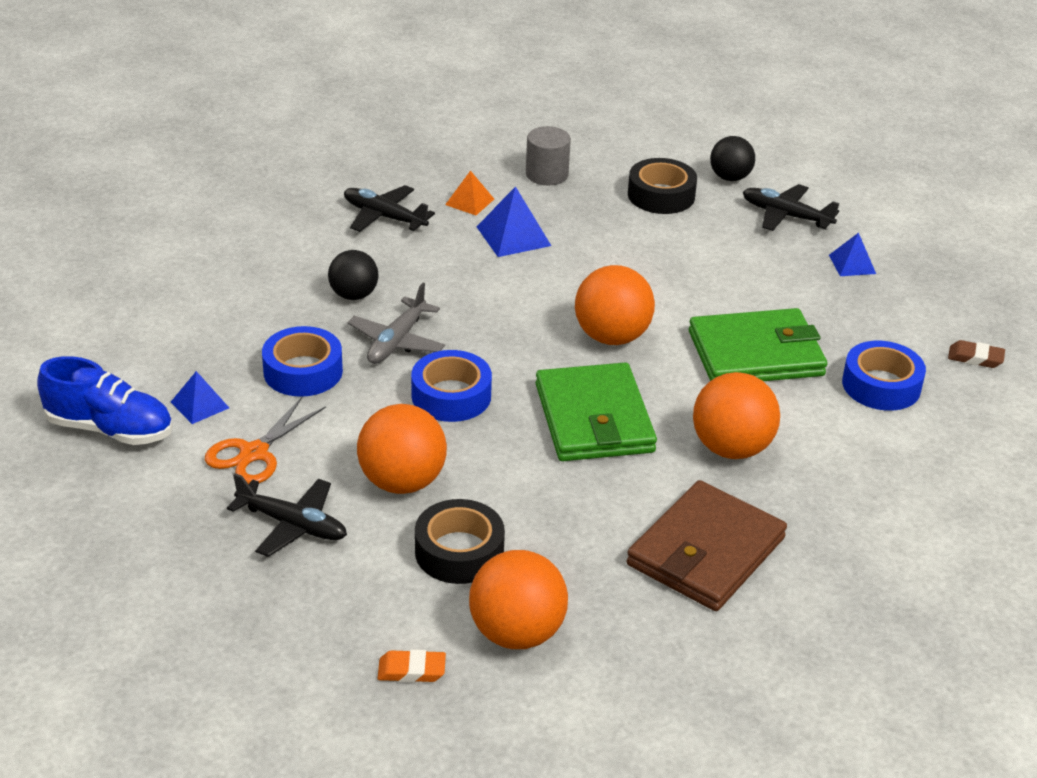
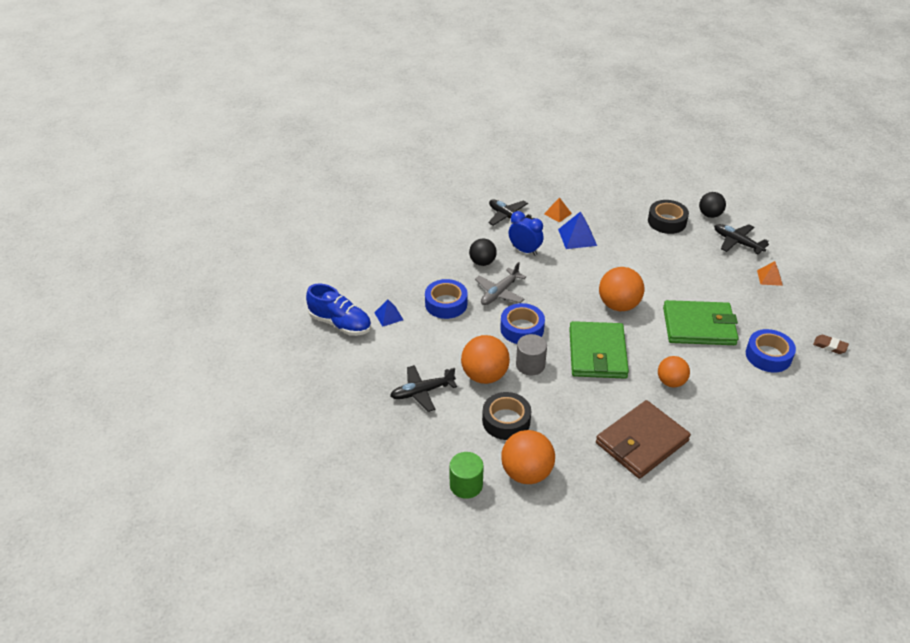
camera: 15 degrees right, 5 degrees up
(254, 453) = (410, 348): orange scissors -> none
(292, 525) = (422, 392): black plane -> black plane turned 120 degrees clockwise
(411, 670) = (466, 485): orange eraser -> green cylinder
(425, 267) = (524, 250): none -> blue clock
(547, 174) = (604, 201): grey cylinder -> grey cylinder (530, 365)
(731, 448) = (671, 382): orange ball -> orange ball, size x0.65
(852, 264) = (769, 277): blue pyramid -> orange pyramid

